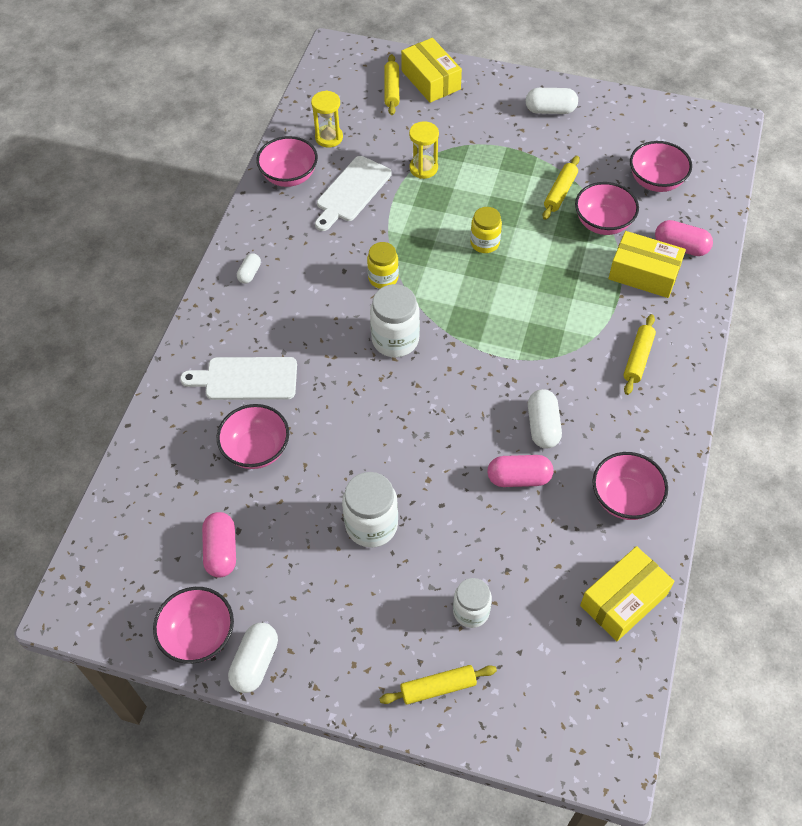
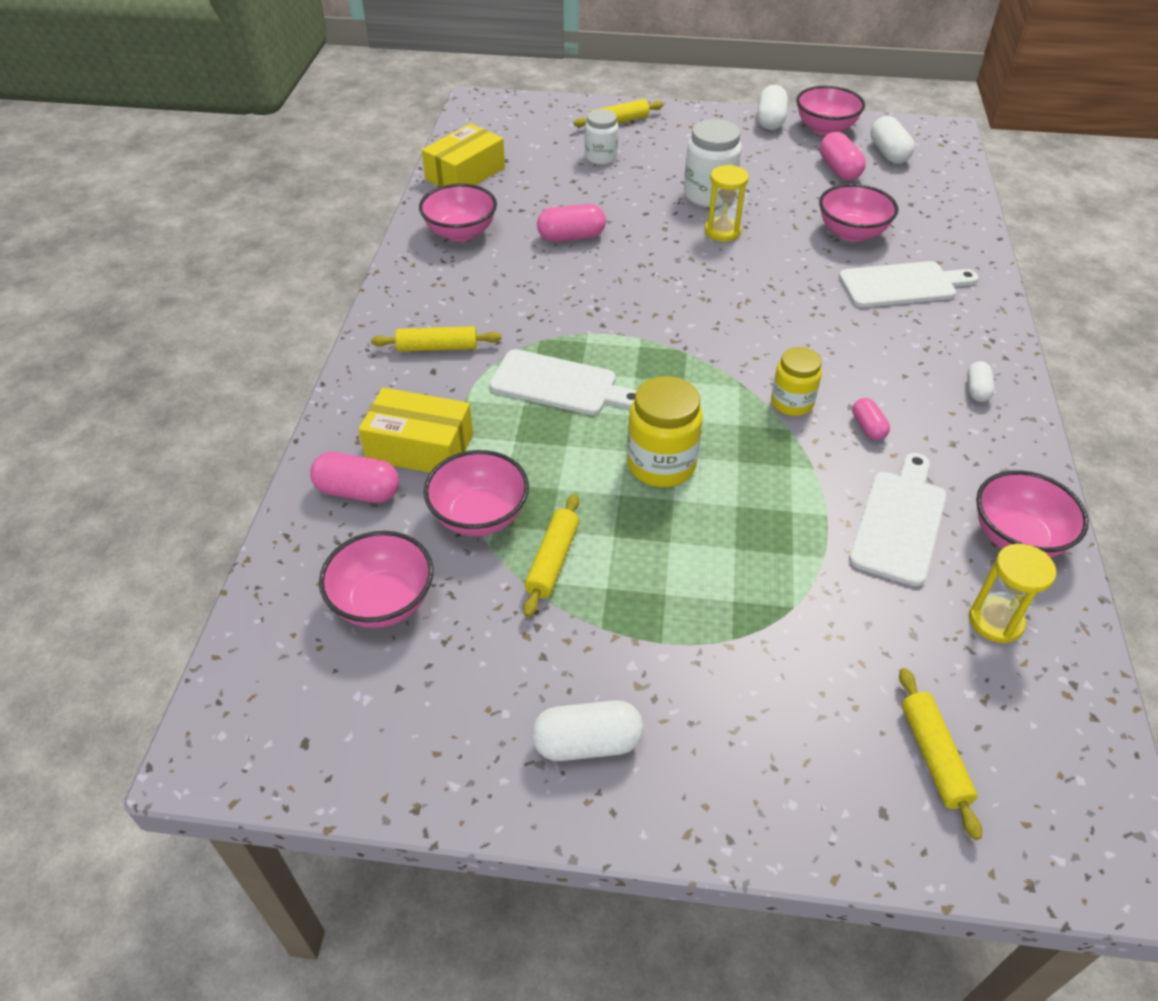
camera: 170 degrees right, 10 degrees down
(340, 254) = (868, 427): none -> pink capsule
(395, 339) = (746, 337): white jar -> none
(423, 168) = (798, 579): yellow hourglass -> yellow hourglass (722, 231)
(431, 80) = (861, 796): yellow box -> none
(485, 243) = (661, 465): yellow jar -> yellow jar, size x1.51
(543, 426) = (550, 277): white capsule -> white capsule (888, 153)
(545, 313) = (559, 384): none -> white cutting board
(638, 358) = (437, 347): yellow rolling pin -> yellow rolling pin turned 75 degrees clockwise

